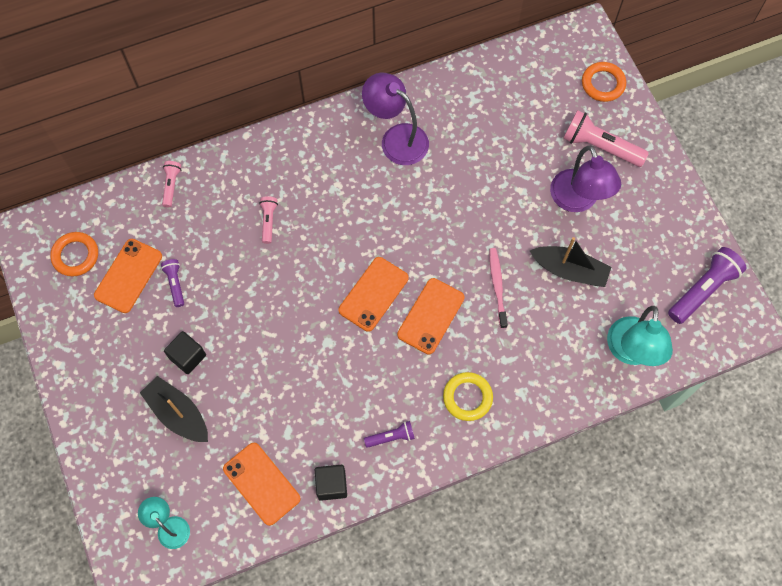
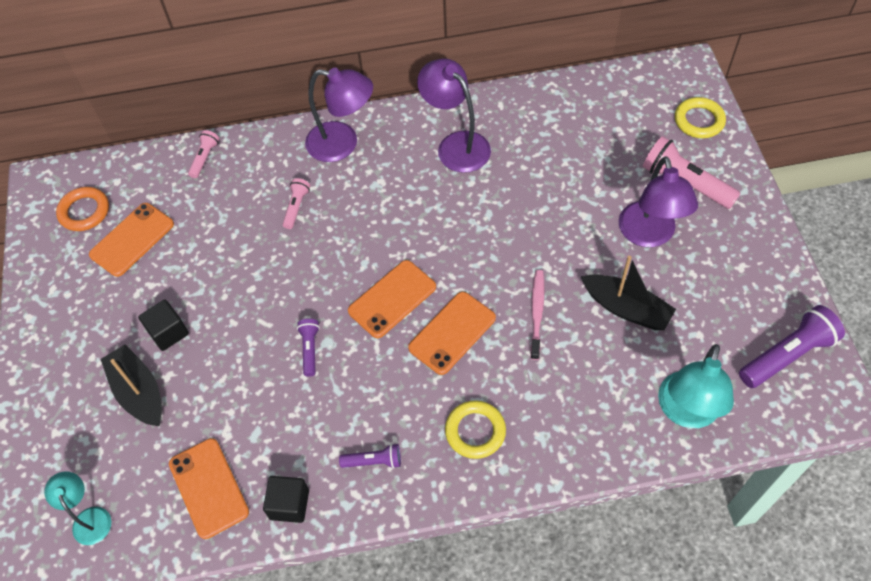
camera: 15 degrees right, 10 degrees down
(175, 284) = (178, 255): purple flashlight -> purple flashlight (310, 349)
(294, 152) = (343, 144): none -> purple lamp
(603, 84) = (699, 121): orange ring -> yellow ring

